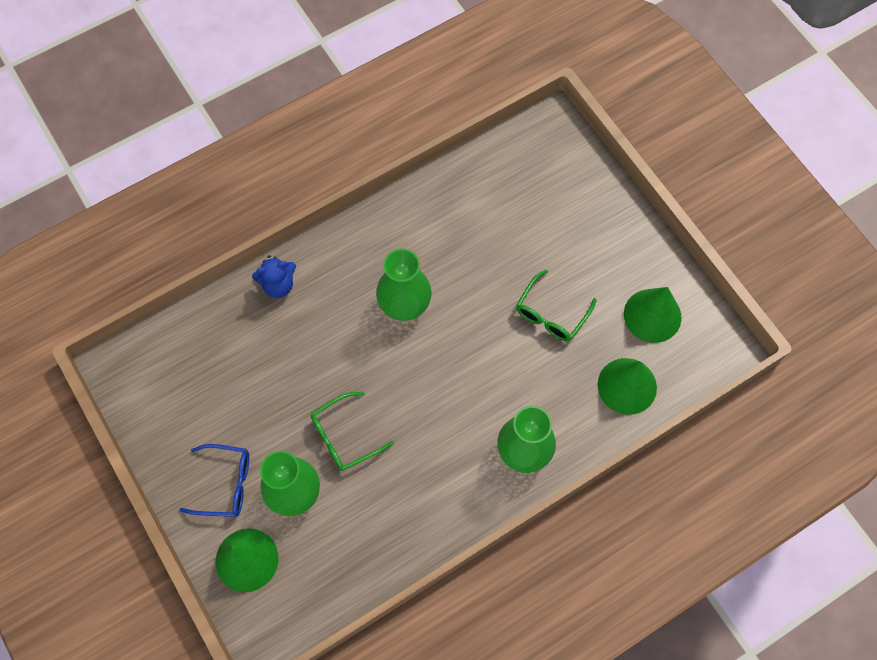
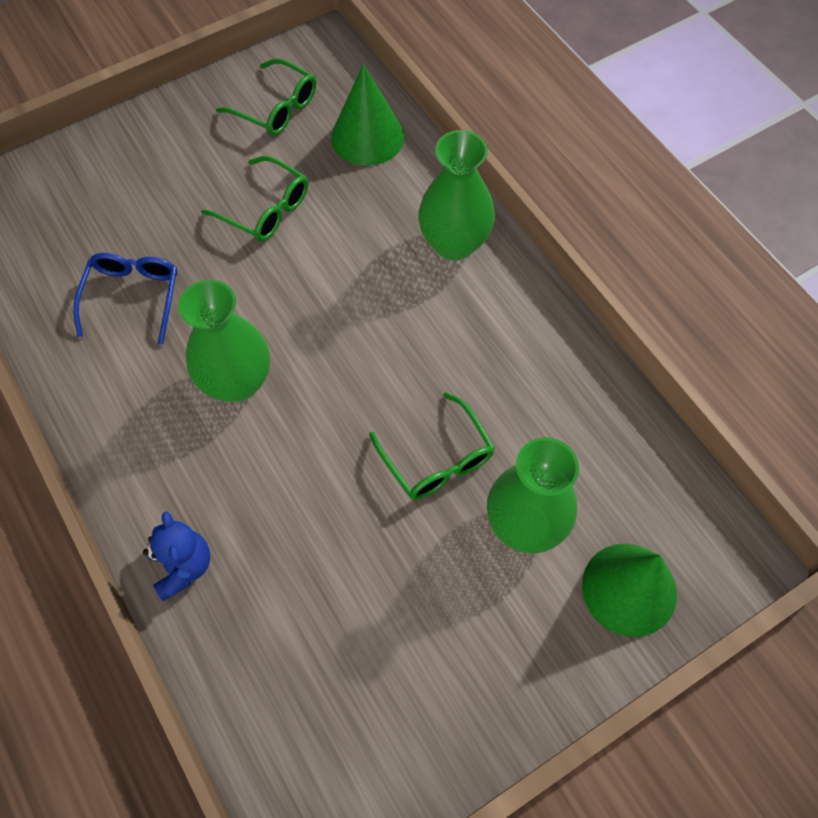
camera: 90 degrees left, 5 degrees down
(225, 484) = (516, 630): blue glasses -> blue glasses (133, 297)
(652, 315) = (276, 108): green cone -> green glasses

